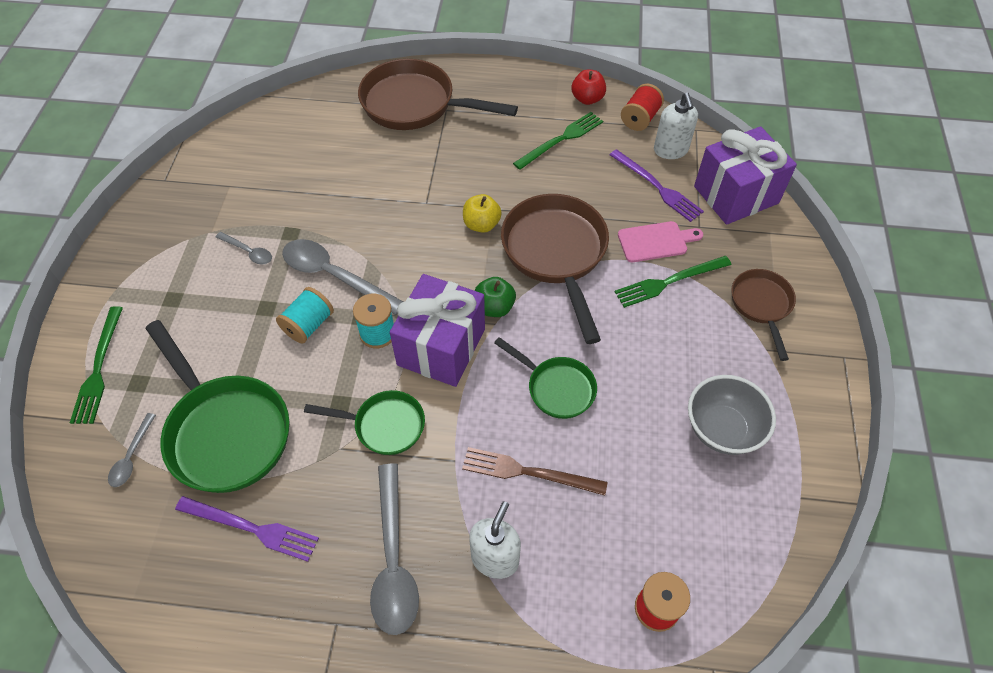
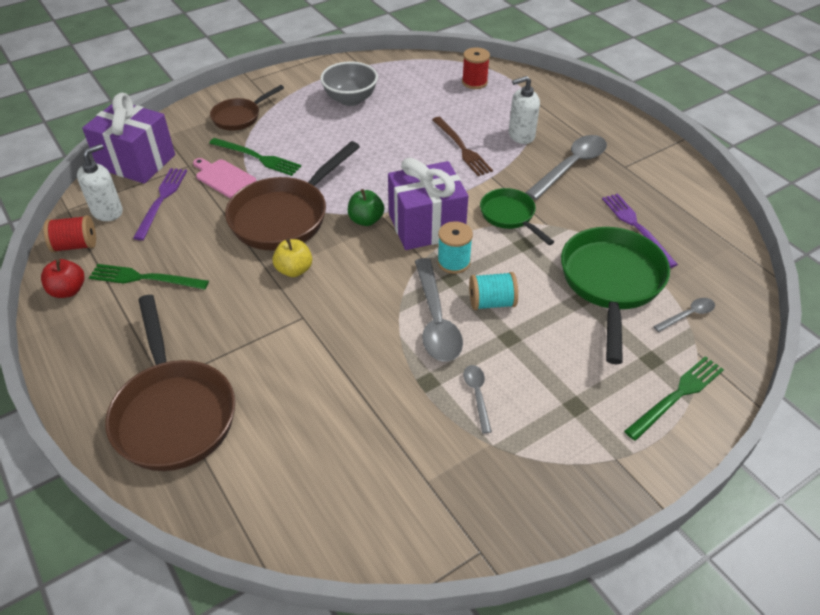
camera: 130 degrees left, 10 degrees down
(556, 388) = (395, 164): green pan -> none

